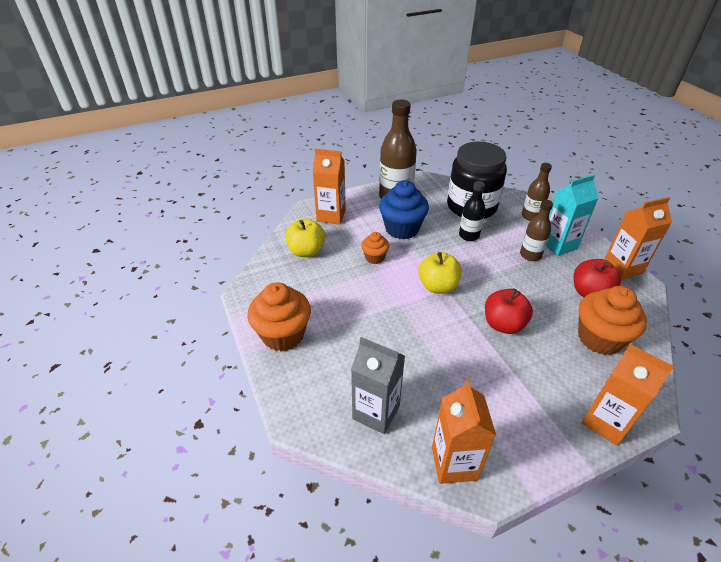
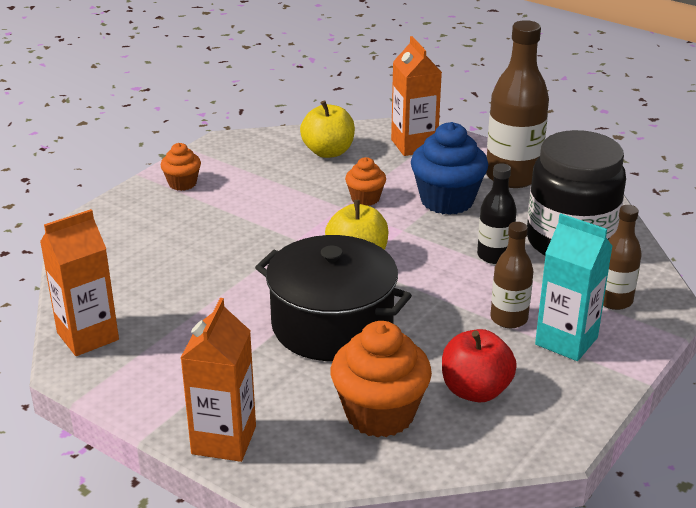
camera: 60 degrees right, 10 degrees down
(283, 335) = (182, 183): orange cupcake -> orange cupcake, size x0.54
(376, 412) = (120, 270): grey carton -> none
(503, 324) = (332, 325): red apple -> black pot
(622, 268) = (577, 416): orange carton -> none

